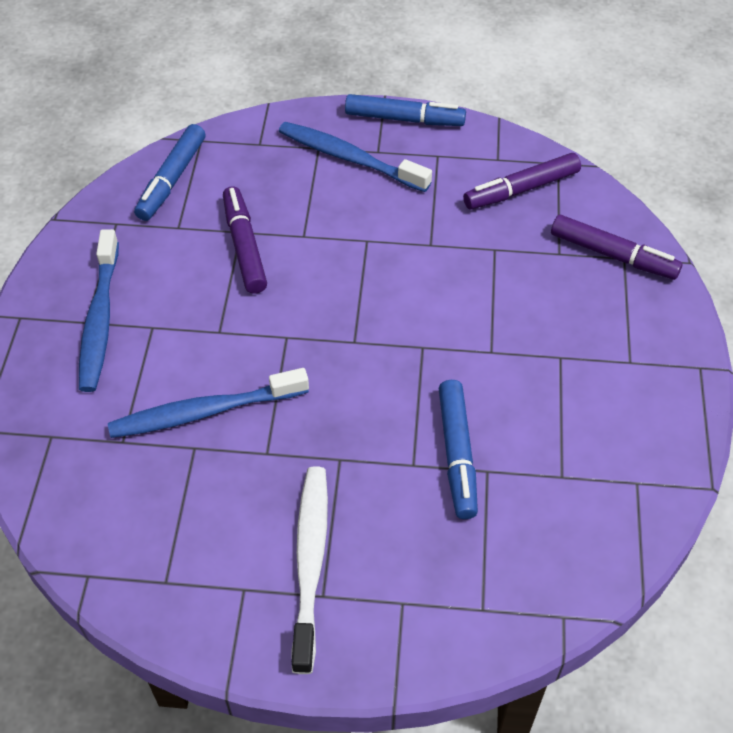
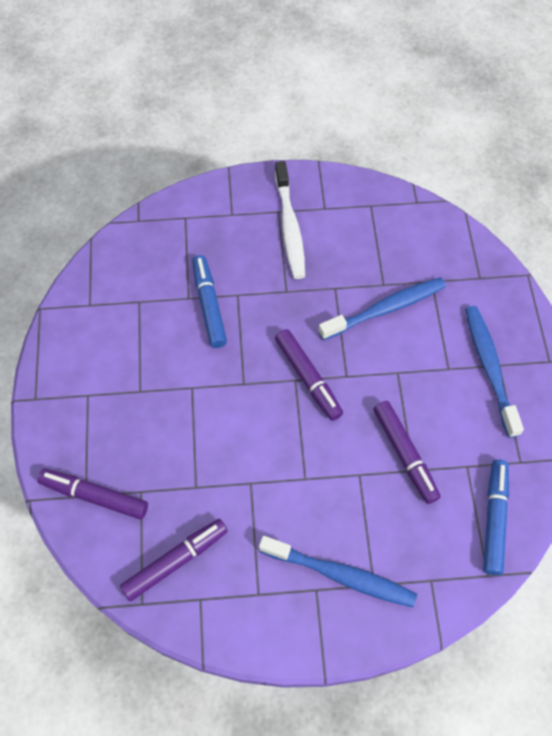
camera: 170 degrees right, 10 degrees up
(336, 340) = (308, 378): none -> purple marker
(404, 119) = (298, 641): blue marker -> none

